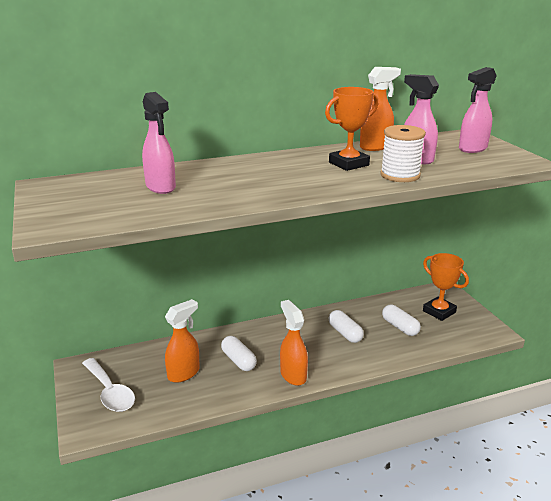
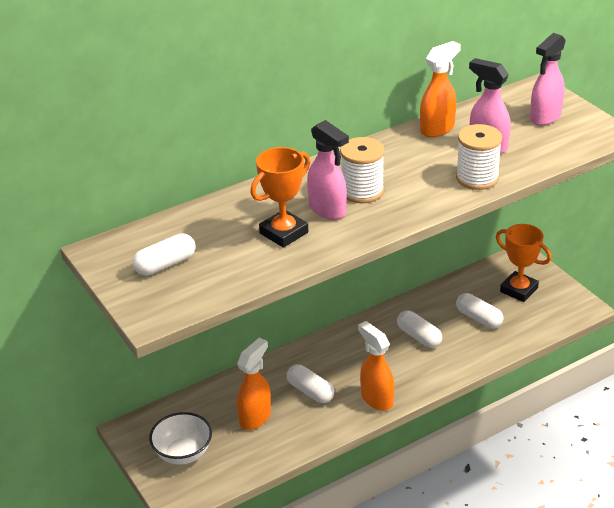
camera: 10 degrees left, 10 degrees up
(90, 198) = (165, 264): none -> white capsule
(110, 392) = (183, 453): white spoon -> white bowl
(161, 187) = (231, 236): pink spray bottle -> pink spray bottle (328, 210)
(292, 173) = (362, 191): none -> white spool
(348, 164) = (417, 165): orange trophy -> orange trophy (284, 233)

